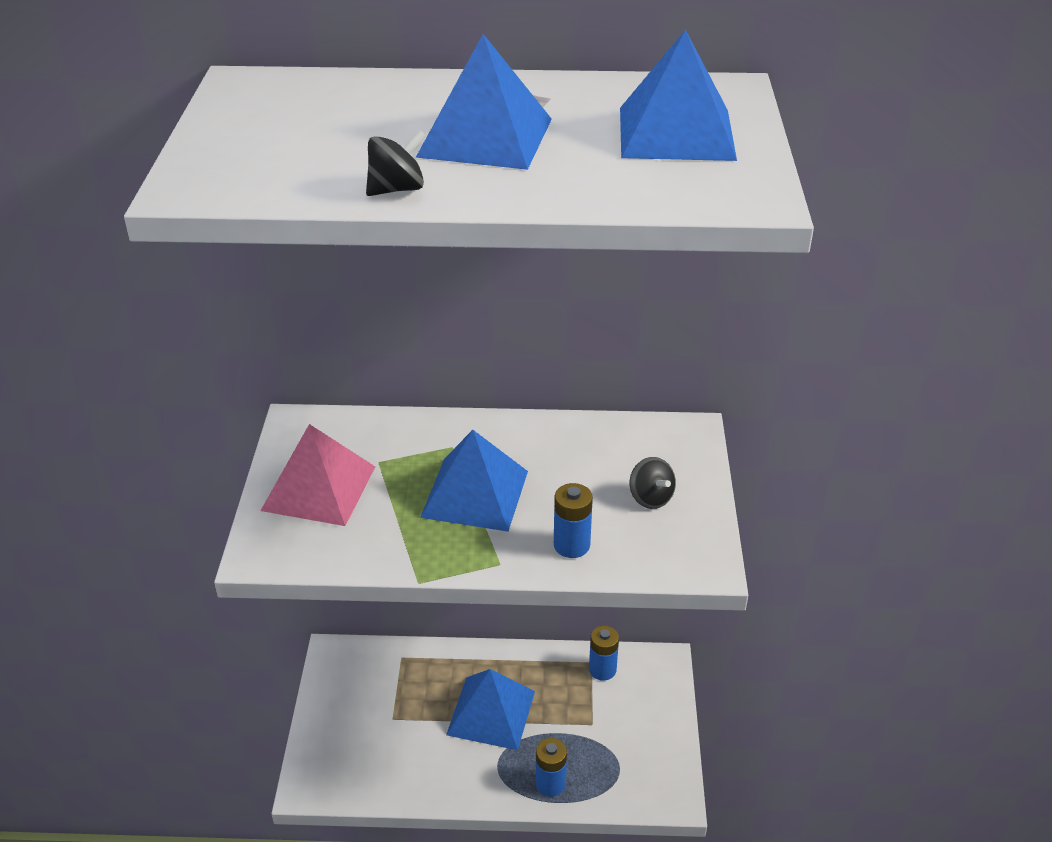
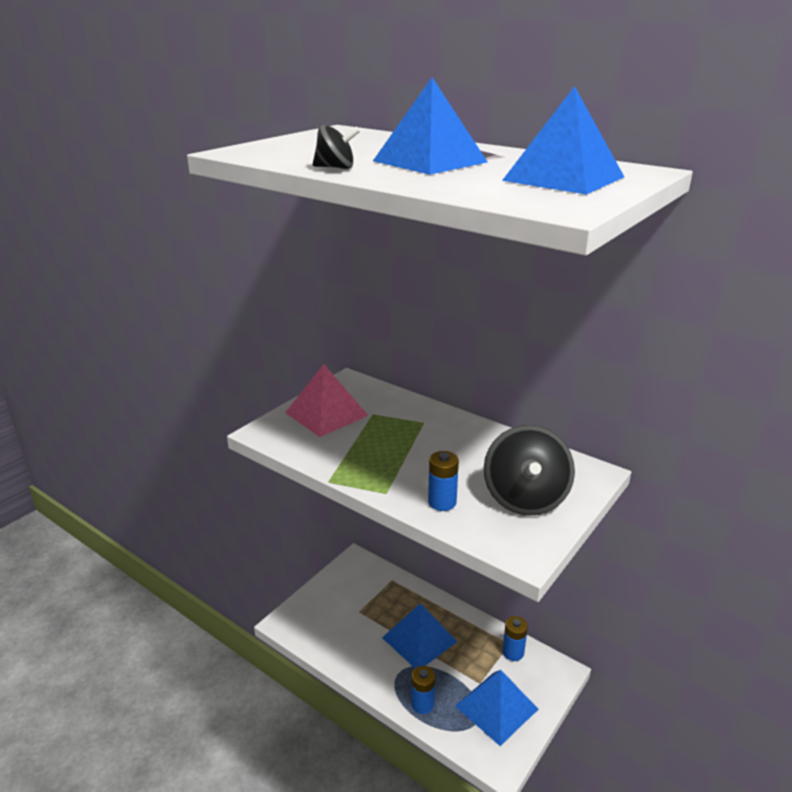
camera: 35 degrees right, 10 degrees down
(475, 493) = (411, 450): blue pyramid -> blue pyramid (496, 707)
(650, 498) = (525, 498): black spinning top -> black spinning top, size x2.13

